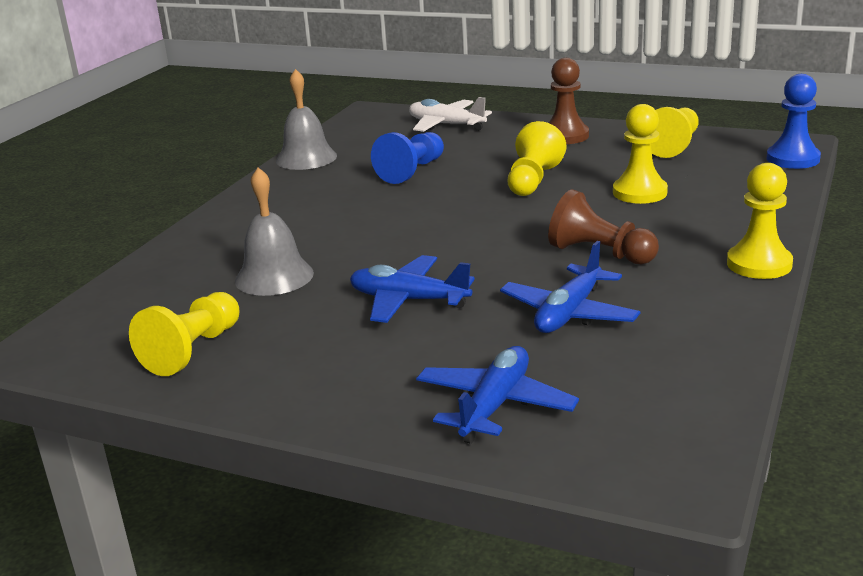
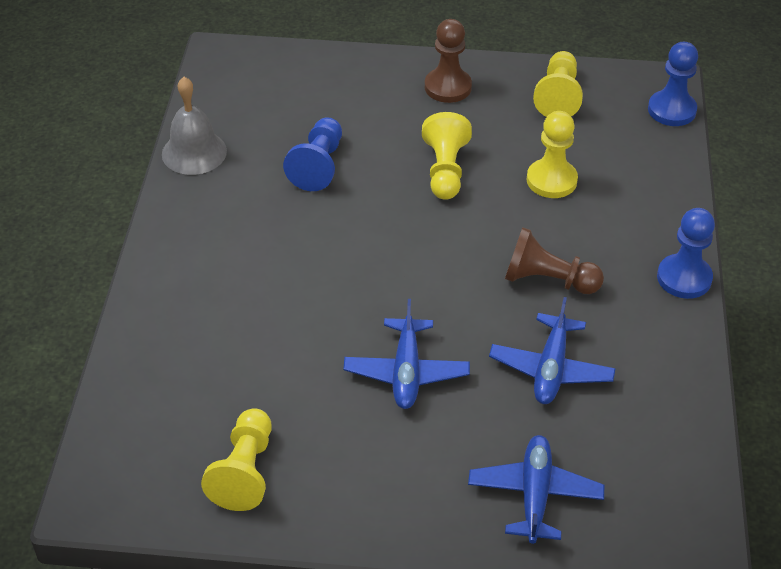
camera: 20 degrees left, 20 degrees up
(274, 276) = (264, 355): grey bell -> none
(409, 300) = (406, 372): blue plane -> blue plane turned 90 degrees counterclockwise
(446, 125) = (316, 76): white plane -> none
(759, 264) = (684, 278): yellow pawn -> blue pawn

